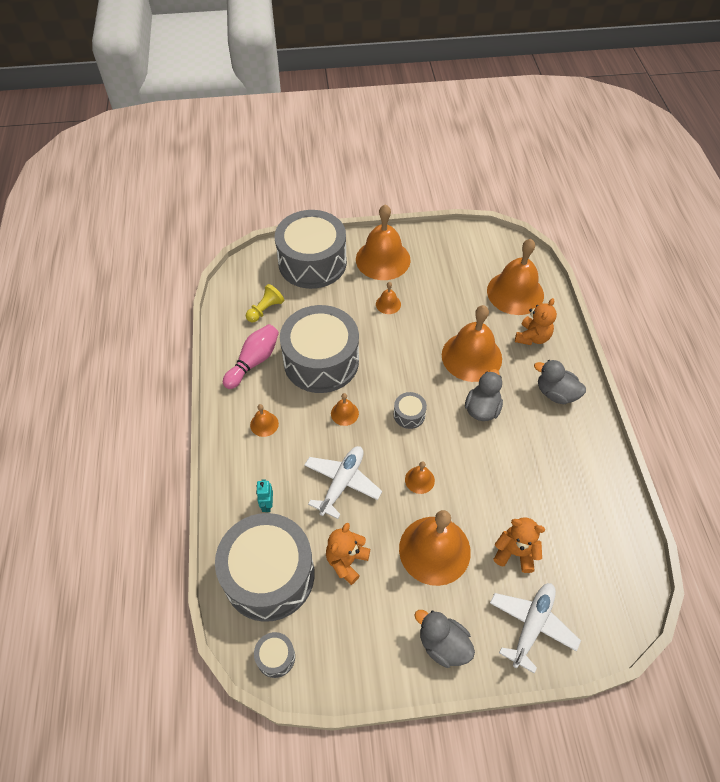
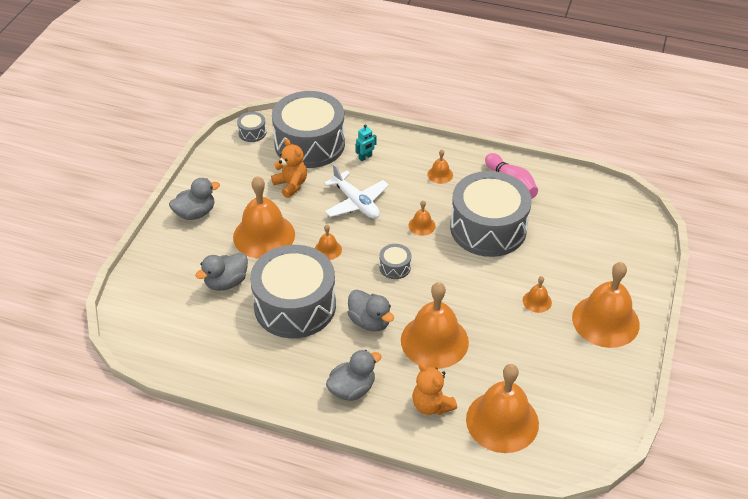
camera: 115 degrees right, 10 degrees down
(265, 310) = (571, 209): yellow pawn -> none
(267, 504) = (365, 157): turquoise robot -> turquoise robot turned 120 degrees clockwise
(312, 262) = (624, 261): grey drum -> grey drum (295, 306)
(515, 552) = (226, 282): orange teddy bear -> grey duck
(531, 625) = (168, 266): white plane -> none

